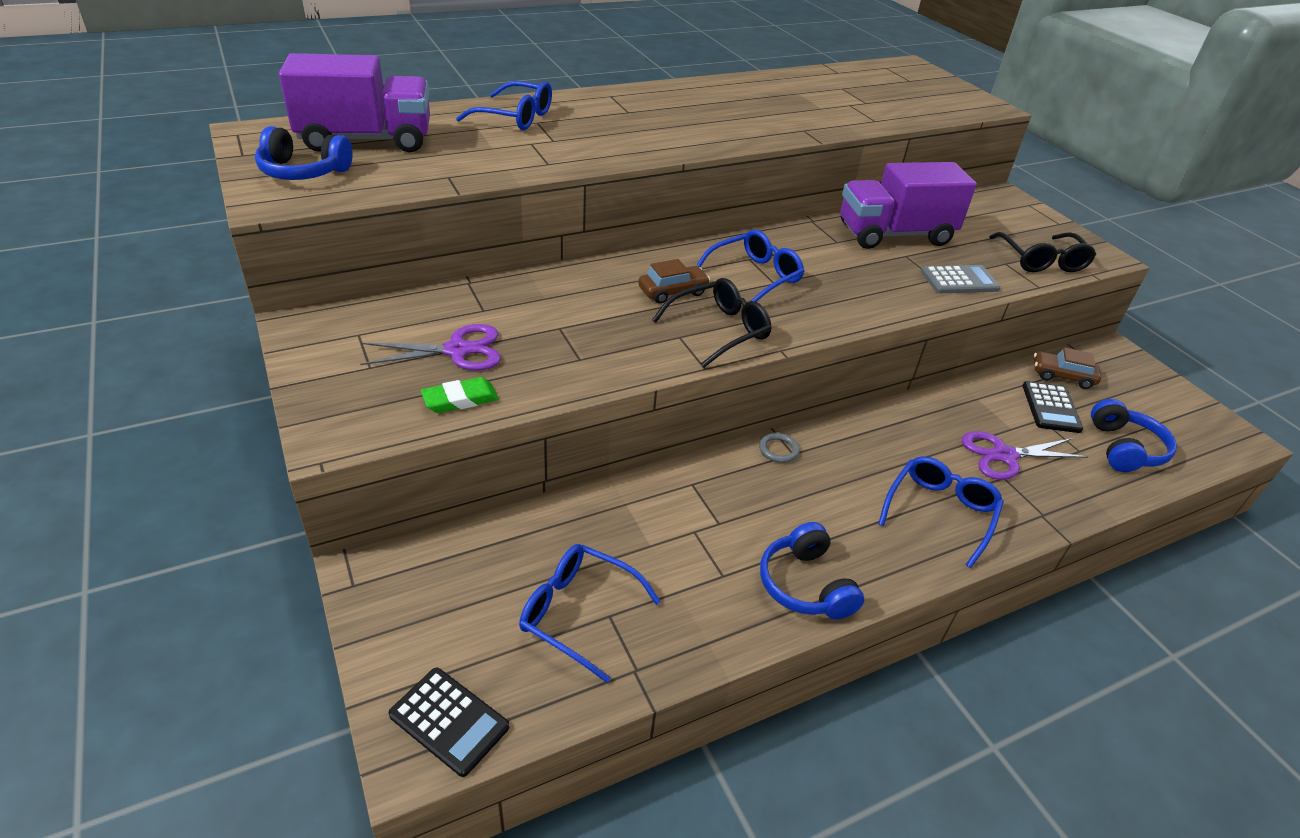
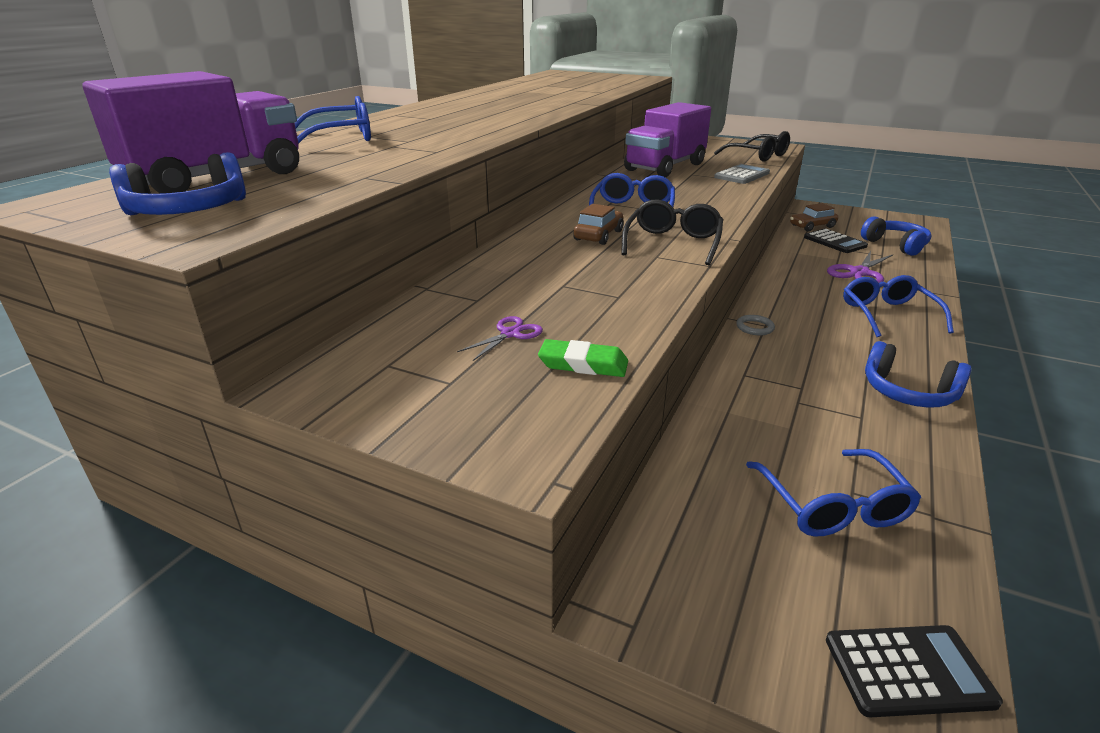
camera: 35 degrees left, 10 degrees down
(457, 350) = (510, 334): purple scissors -> purple scissors, size x0.57
(460, 399) = (583, 364): green eraser -> green eraser turned 75 degrees clockwise
(578, 613) = (832, 506): blue glasses -> blue glasses turned 90 degrees counterclockwise

